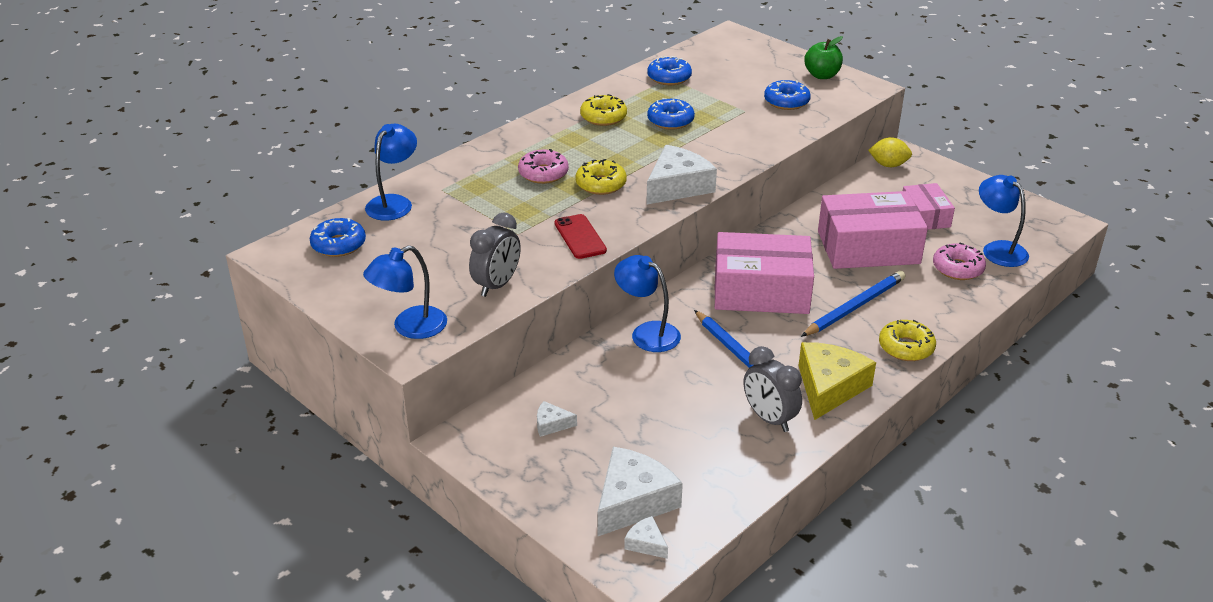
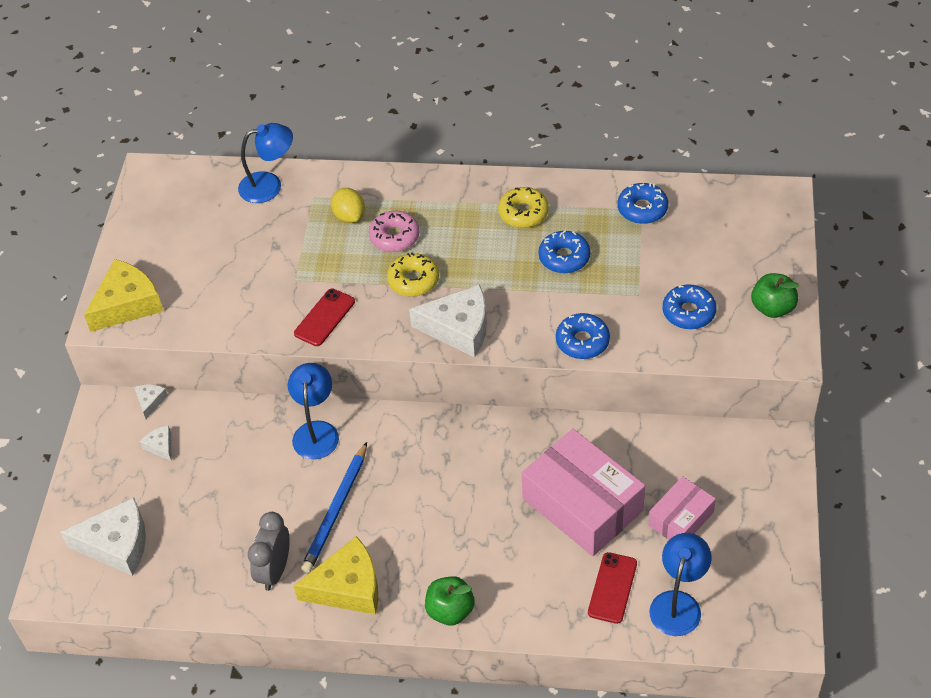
camera: 55 degrees right, 15 degrees up
(338, 245) = (189, 197): blue donut -> blue donut (582, 341)
(410, 327) = (127, 304): blue lamp -> yellow cheese
(497, 285) = (217, 314): grey clock -> none
(646, 543) = (80, 578): white cheese -> white cheese (150, 401)
(761, 291) = (441, 468): pink box -> none
(854, 307) = (478, 544): blue pencil -> none
(888, 165) = (748, 443): yellow lemon -> yellow lemon (349, 216)
(906, 347) = (450, 611): yellow donut -> green apple
(957, 268) = (612, 588): pink donut -> red phone

